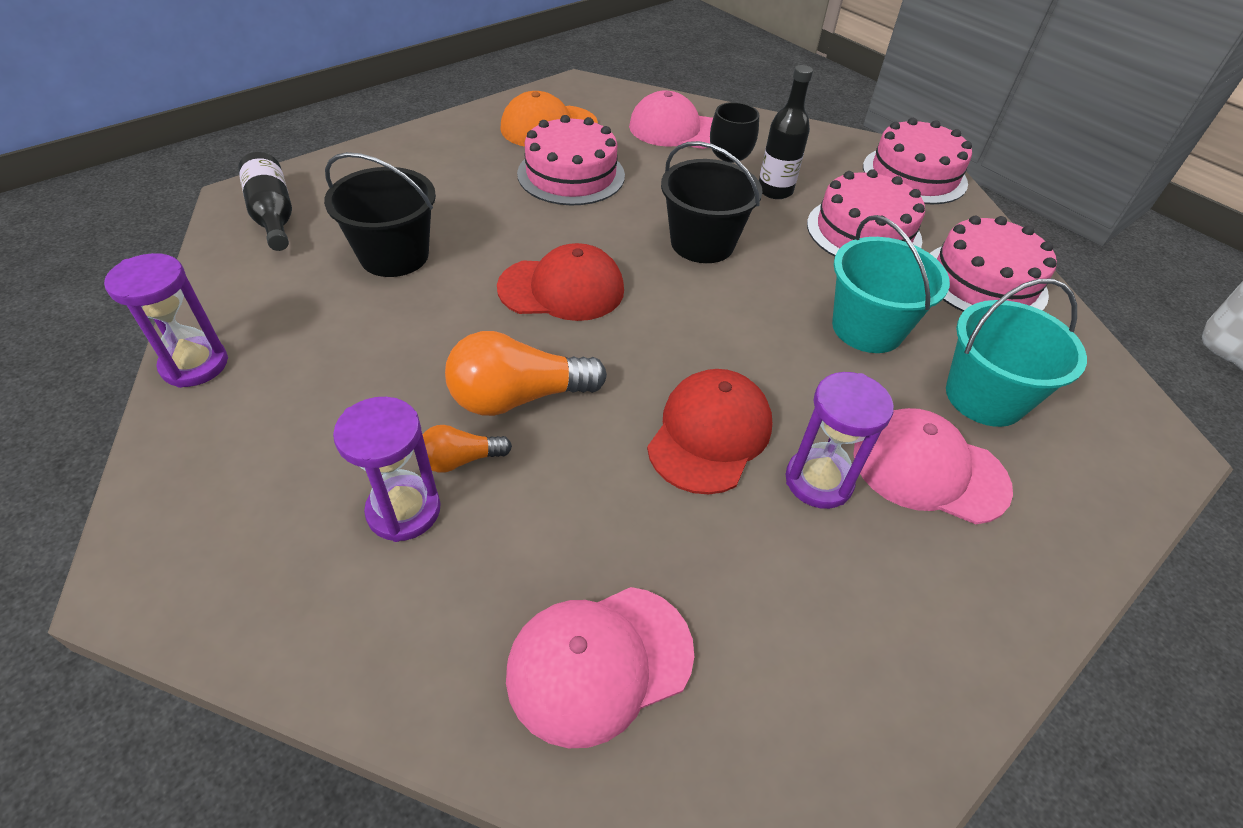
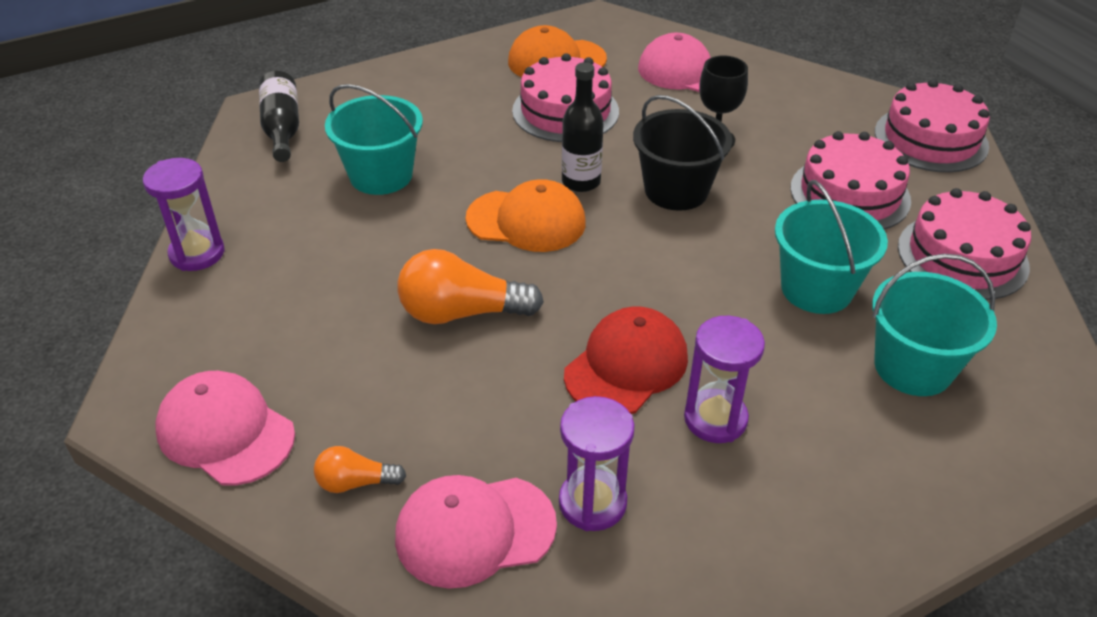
camera: 15 degrees right, 5 degrees down
(394, 255) = (381, 175): black bucket -> turquoise bucket
(404, 510) = (343, 392): purple hourglass -> purple hourglass (592, 503)
(460, 460) = (399, 358): orange light bulb -> orange light bulb (355, 482)
(562, 289) = (526, 221): red cap -> orange cap
(775, 190) = (770, 143): black bottle -> black bottle (581, 182)
(929, 469) = (827, 424): pink cap -> pink cap (225, 432)

